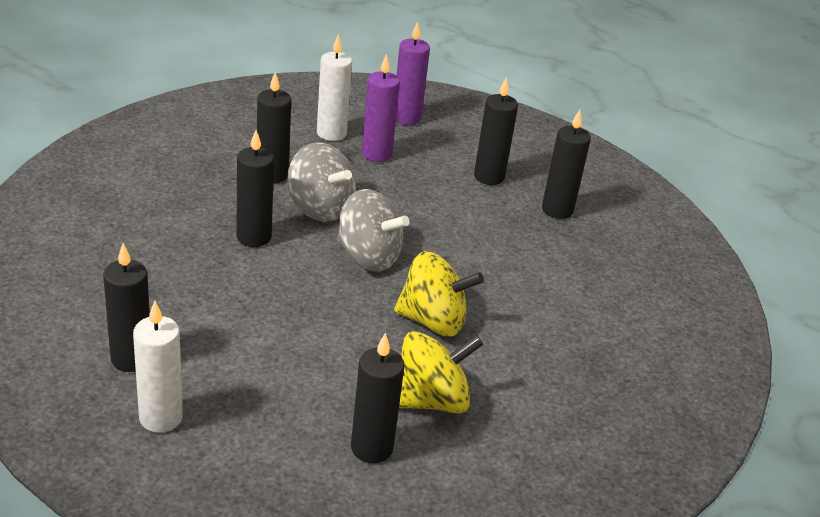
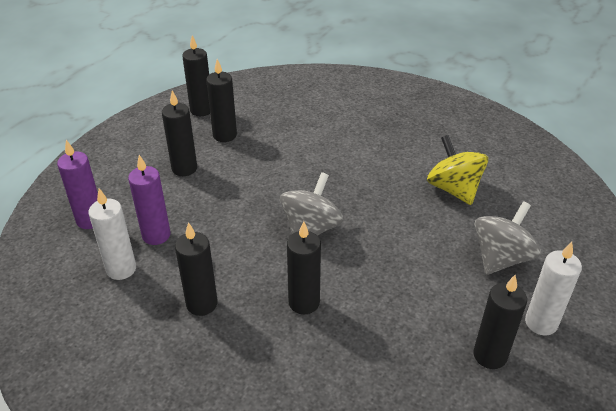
camera: 90 degrees left, 5 degrees up
(320, 208) = (249, 264): grey spinning top -> grey spinning top (501, 258)
(371, 448) = (509, 212): black candle -> black candle (201, 110)
(433, 321) = (375, 191): yellow spinning top -> none

